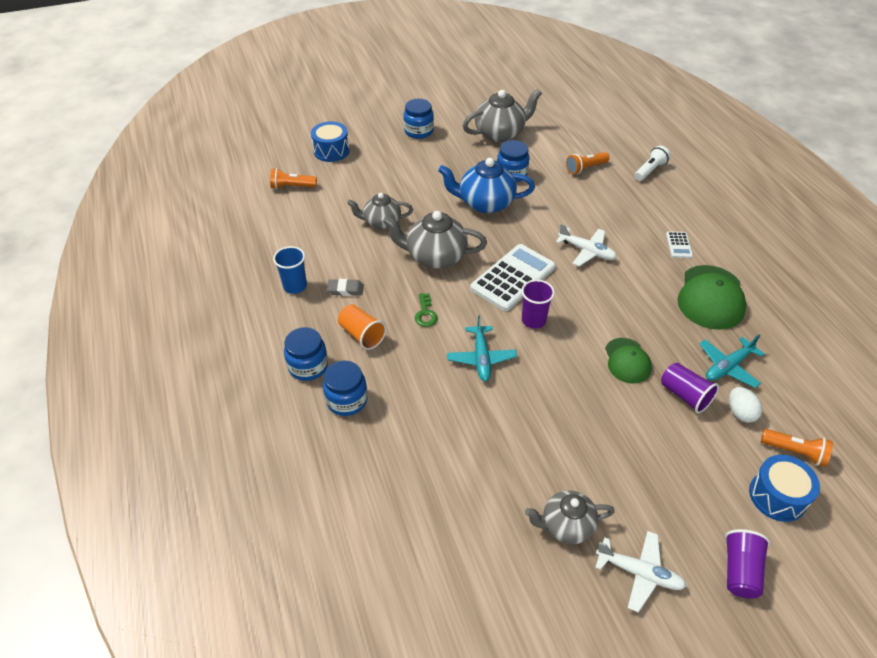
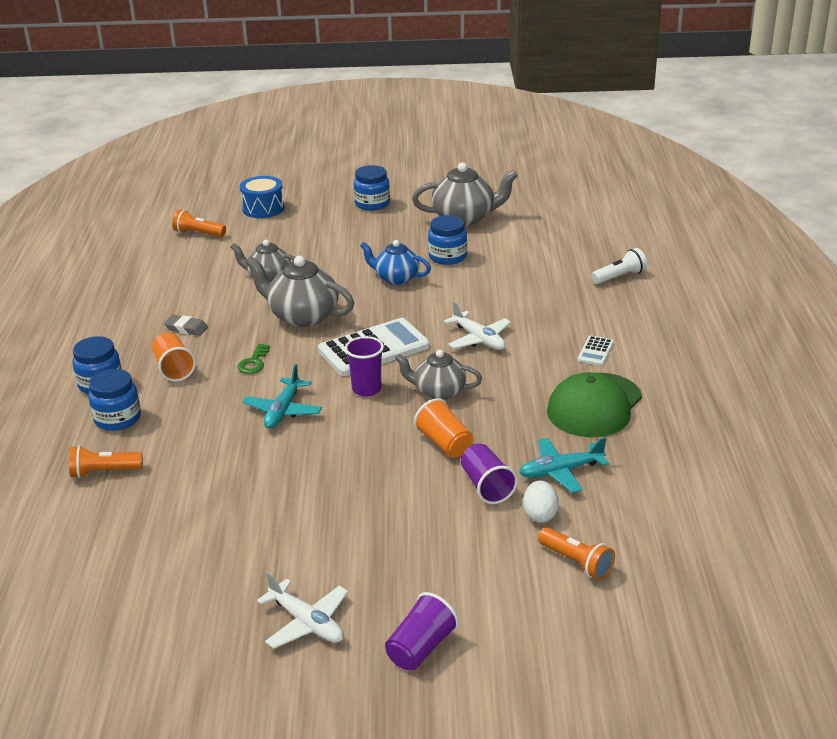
camera: 20 degrees right, 15 degrees down
(295, 286) = (138, 317): blue cup -> none
(485, 203) = (396, 278): blue teapot -> blue teapot, size x0.66
(566, 525) = (261, 566): grey teapot -> grey teapot (439, 392)
(585, 168) = (540, 263): orange flashlight -> orange flashlight (104, 472)
(627, 361) = (444, 443): green cap -> orange cup
(777, 496) = (521, 596): blue drum -> none

